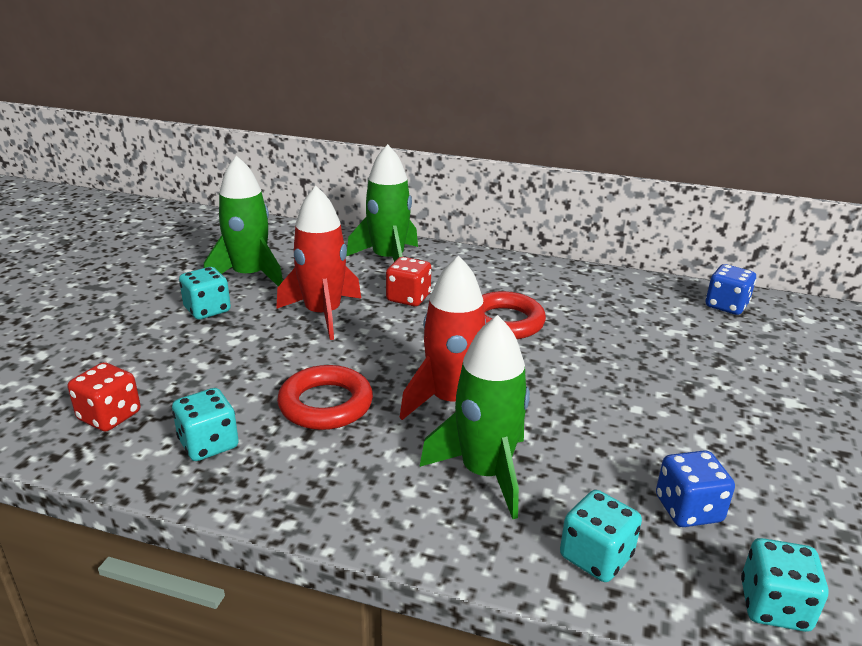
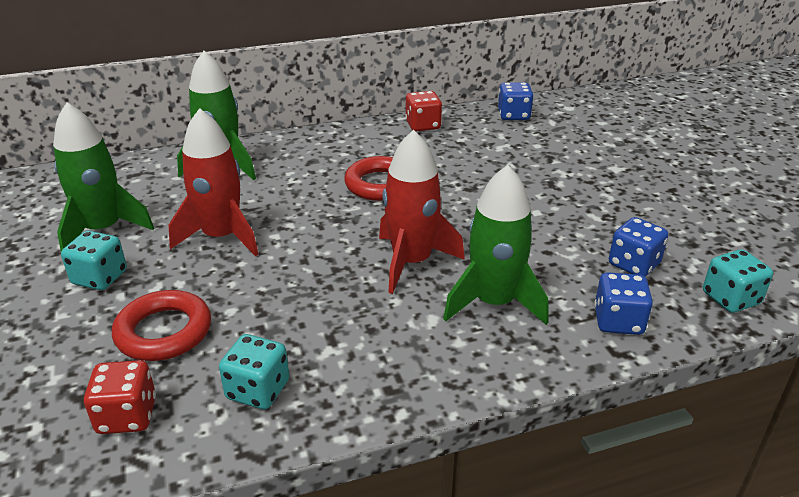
camera: 35 degrees left, 5 degrees up
(326, 404) = (318, 309): red ring -> red ring (164, 331)
(408, 298) = (280, 194): red dice -> red dice (423, 125)
(596, 556) = (618, 321): turquoise dice -> blue dice

